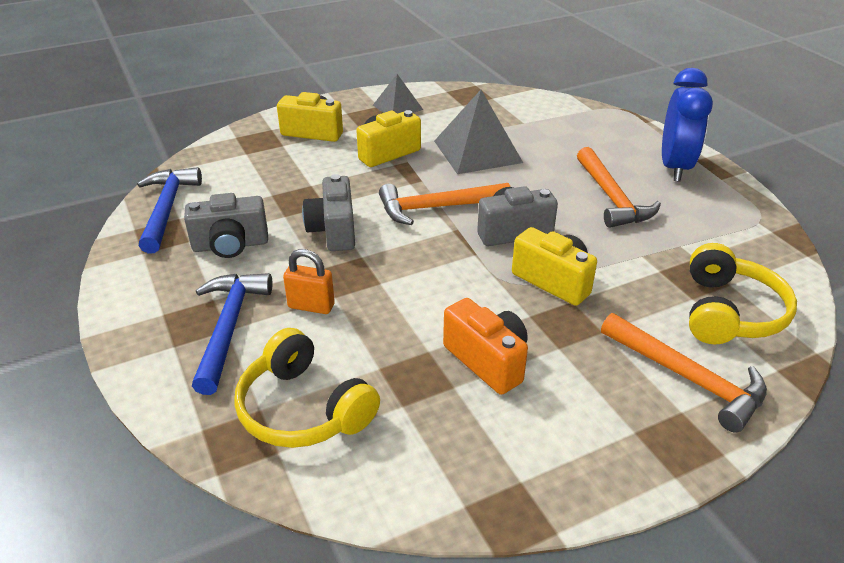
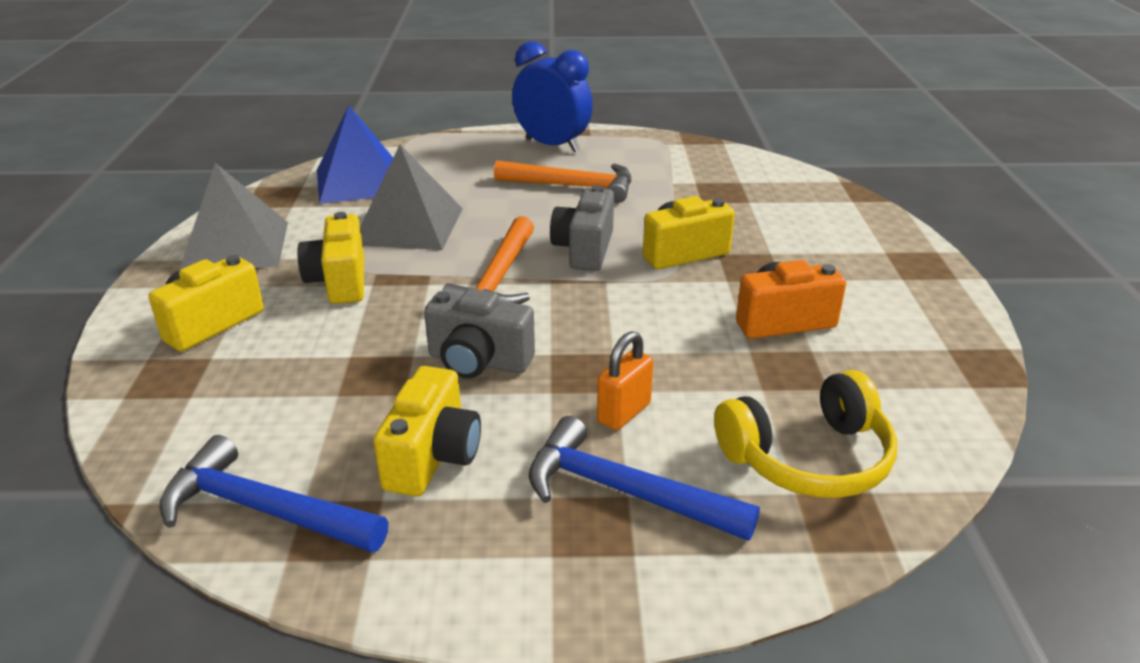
camera: 65 degrees left, 5 degrees down
(230, 245) = (433, 457): grey camera -> yellow camera
(397, 107) = (235, 246): grey pyramid -> grey pyramid, size x1.70
(519, 113) = (359, 181): none -> blue pyramid
(687, 378) = (847, 236): orange hammer -> none
(729, 312) = (775, 194): yellow headphones -> none

